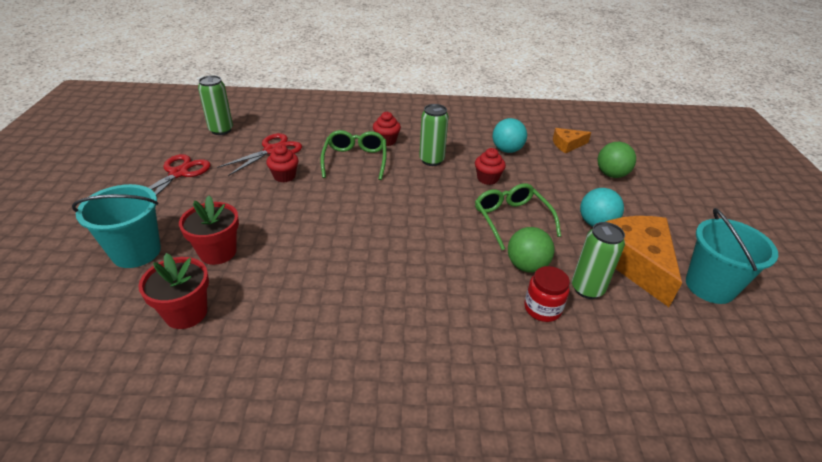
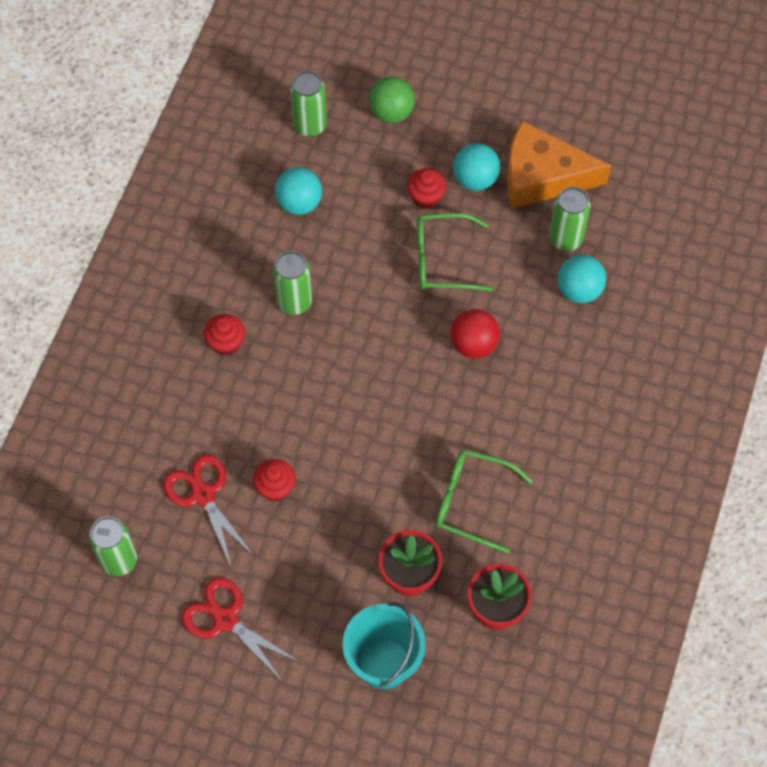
camera: 70 degrees left, 25 degrees up
(355, 160) = (263, 394): green glasses -> green glasses (472, 502)
(446, 250) = (474, 344): none -> red ball
(487, 179) = (356, 252): red cupcake -> red cupcake (426, 197)
(526, 266) = (519, 278): green ball -> none
(542, 308) = (579, 290): red jar -> turquoise ball
(567, 145) = (310, 125): orange cheese -> green can
(709, 286) = (592, 132): turquoise bucket -> none

